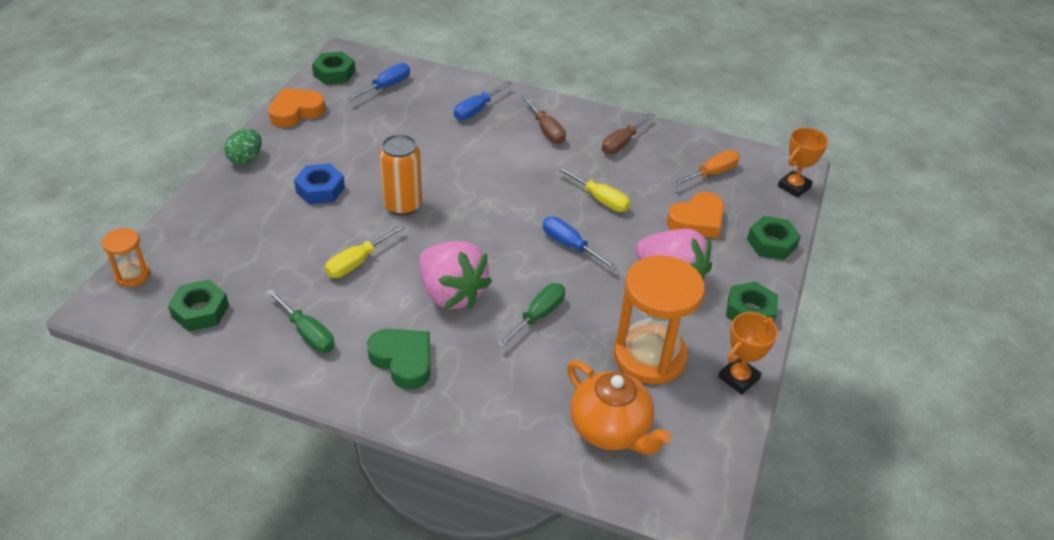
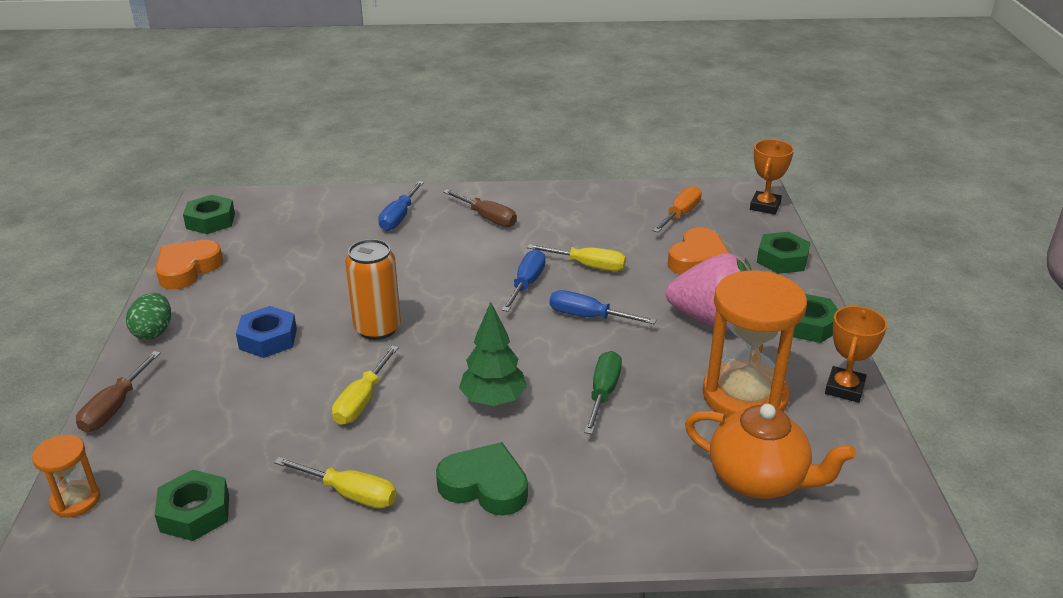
camera: 20 degrees left, 10 degrees down
(307, 333) = (349, 494): green screwdriver -> yellow screwdriver
(386, 86) = (281, 219): blue screwdriver -> blue screwdriver (526, 284)
(451, 294) = (493, 400): pink strawberry -> green tree
(622, 143) = (573, 210): brown screwdriver -> brown screwdriver (115, 407)

